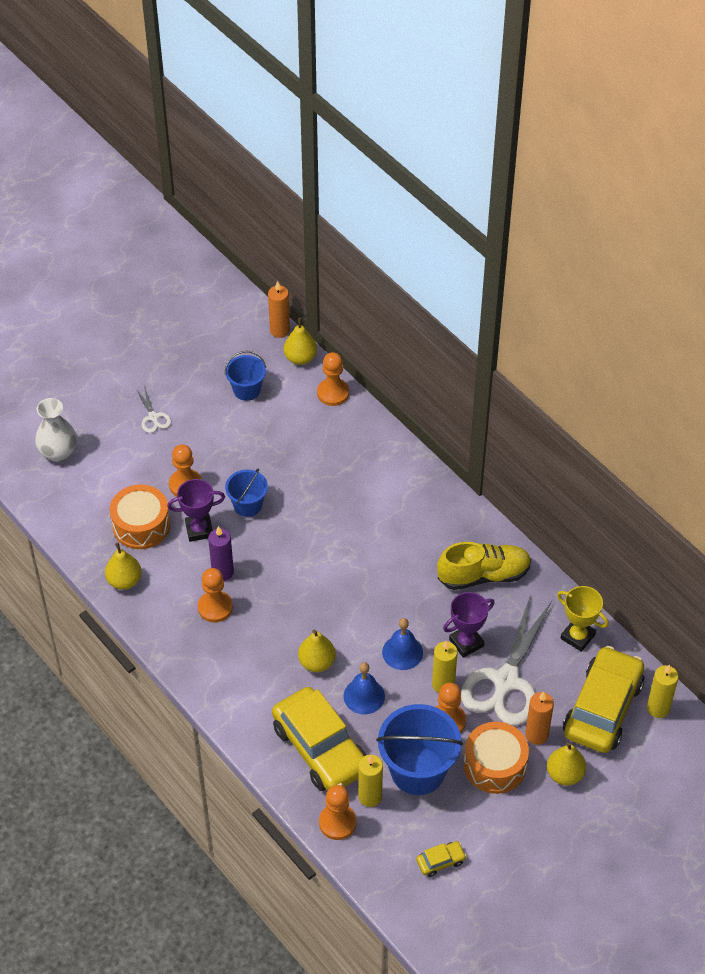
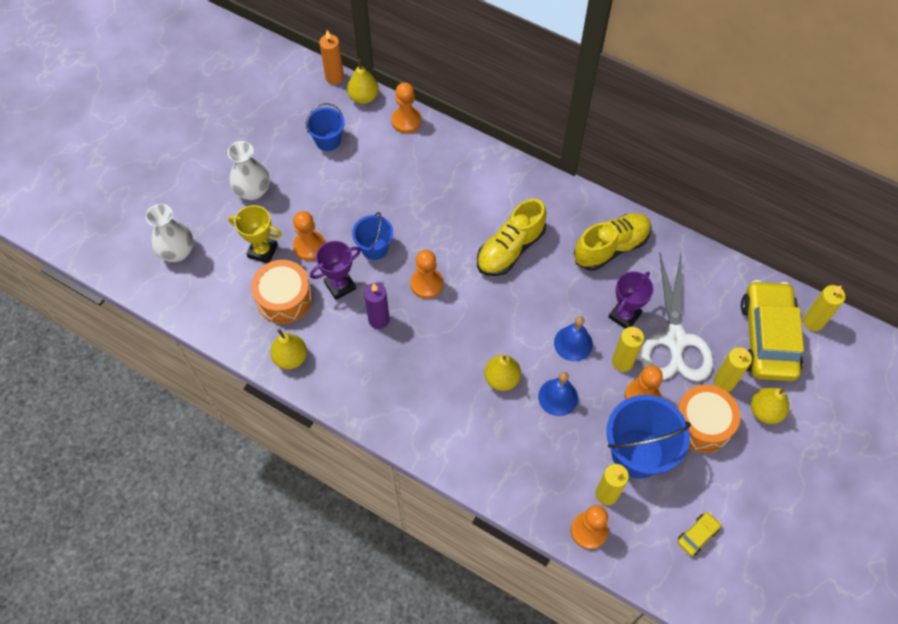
camera: 20 degrees left, 10 degrees up
(153, 417) = (253, 191): white scissors -> white vase
(215, 607) = (386, 356): orange pawn -> orange pawn (426, 284)
(320, 748) = (541, 462): yellow car -> none
(381, 546) = (510, 249): none -> yellow shoe
(536, 735) = (724, 382): orange candle -> yellow candle
(577, 636) = (716, 278): yellow trophy -> yellow trophy (262, 251)

